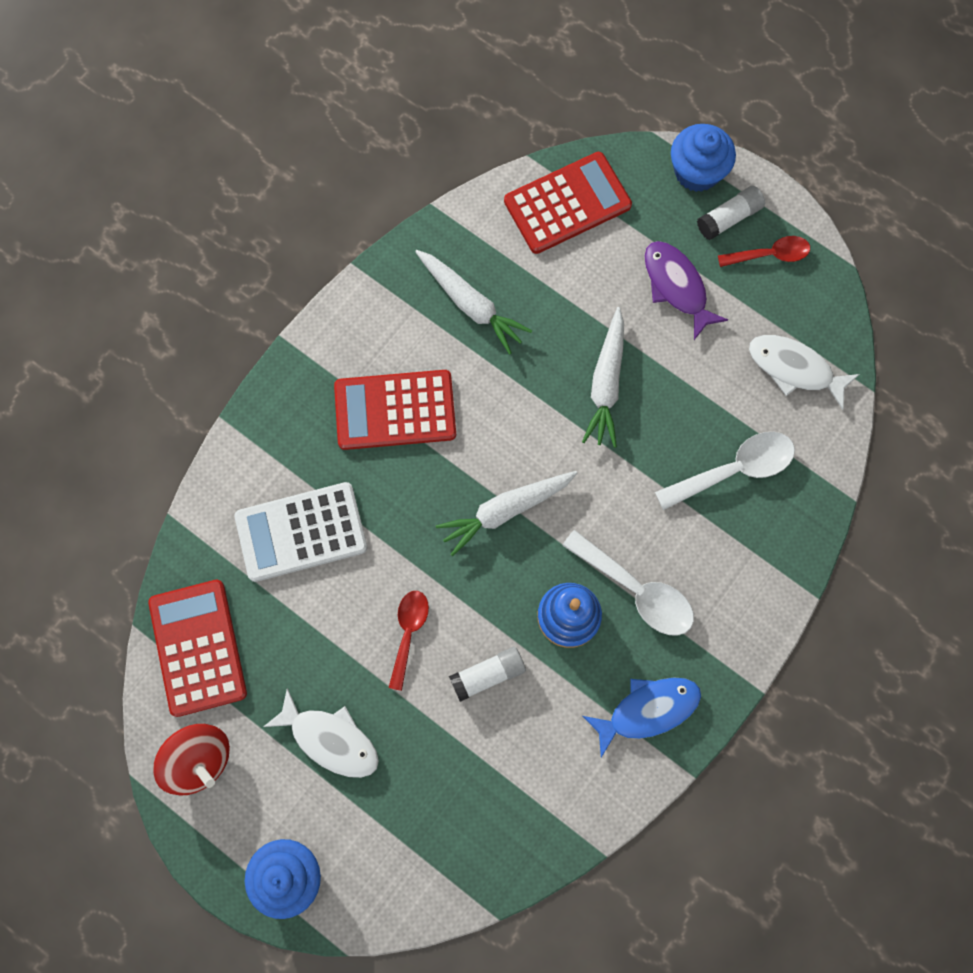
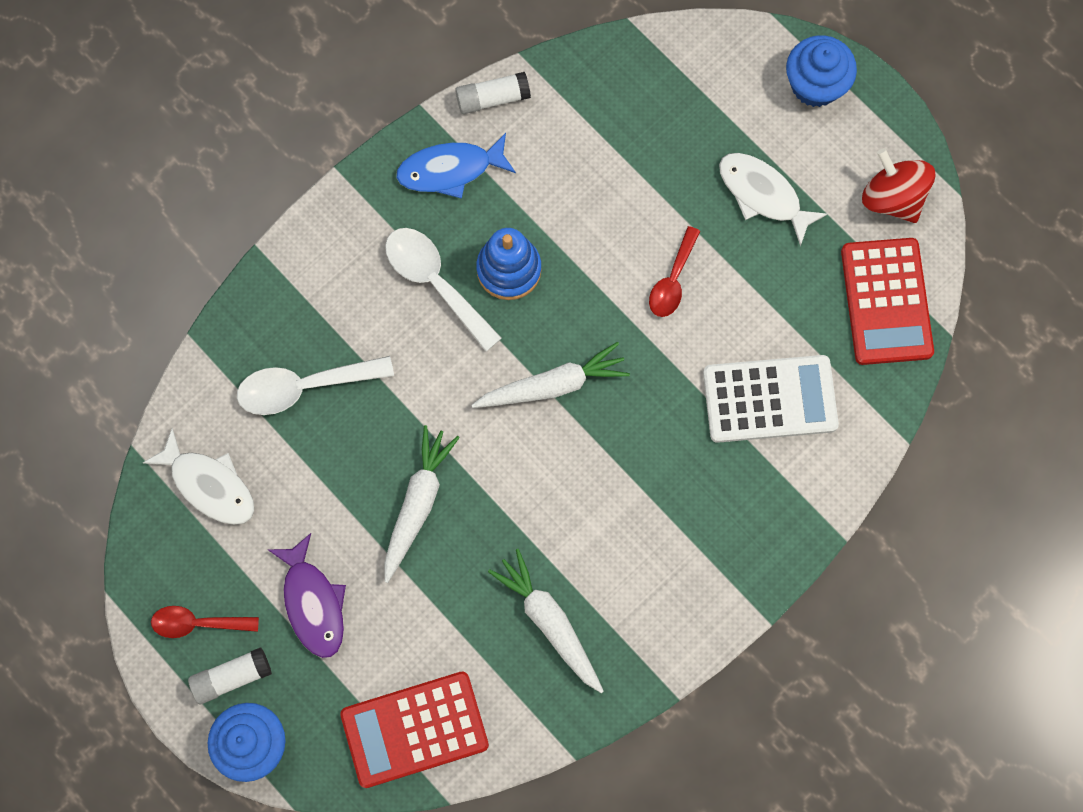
camera: 170 degrees left, 0 degrees up
(395, 410) = (653, 514): red calculator -> none
(488, 674) = (600, 228): white glue stick -> white glue stick (492, 98)

